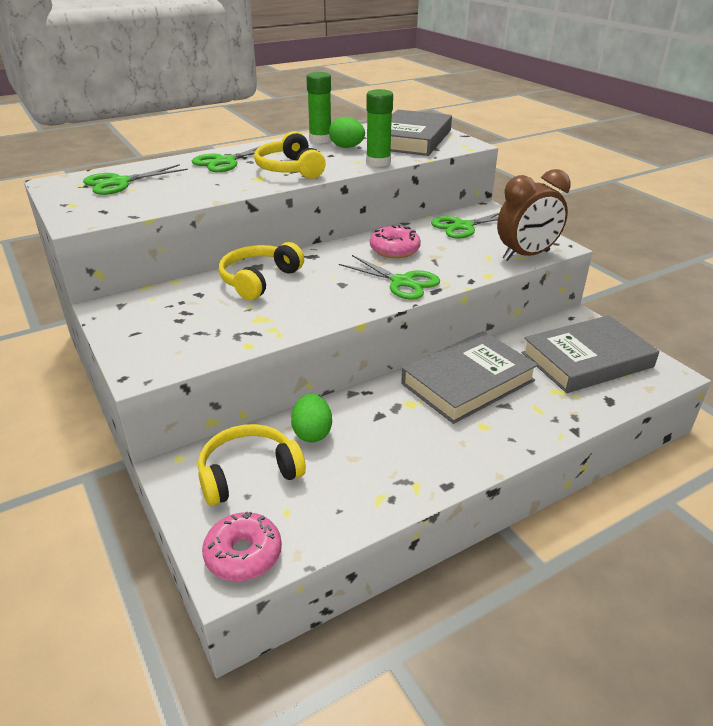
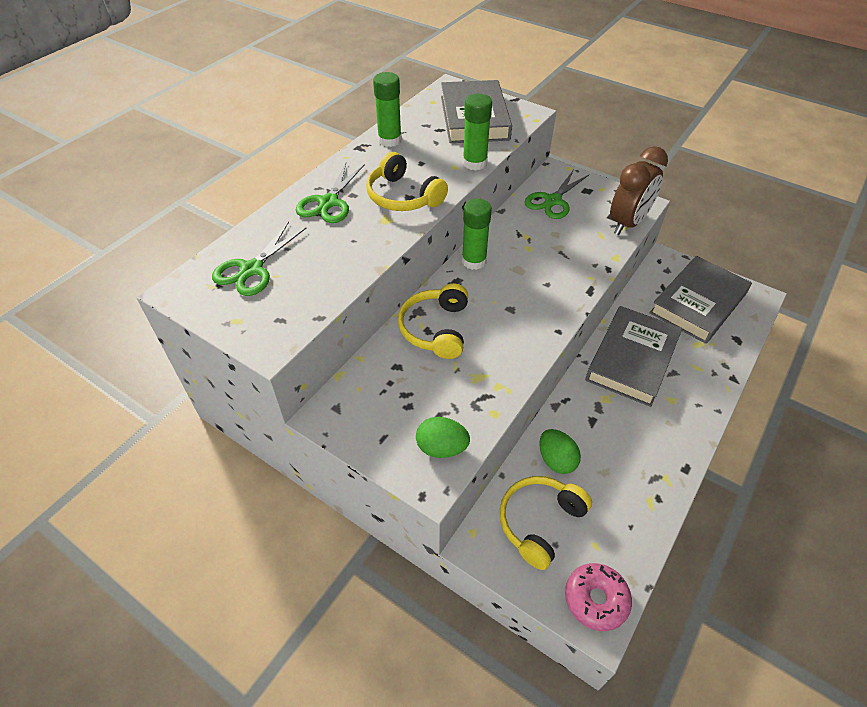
camera: 25 degrees left, 15 degrees up
(342, 247) = (474, 261): none -> green glue stick
(347, 147) = (426, 146): green egg -> green egg (441, 448)
(394, 250) = (520, 250): pink donut -> none
(402, 282) = (557, 289): green scissors -> none

